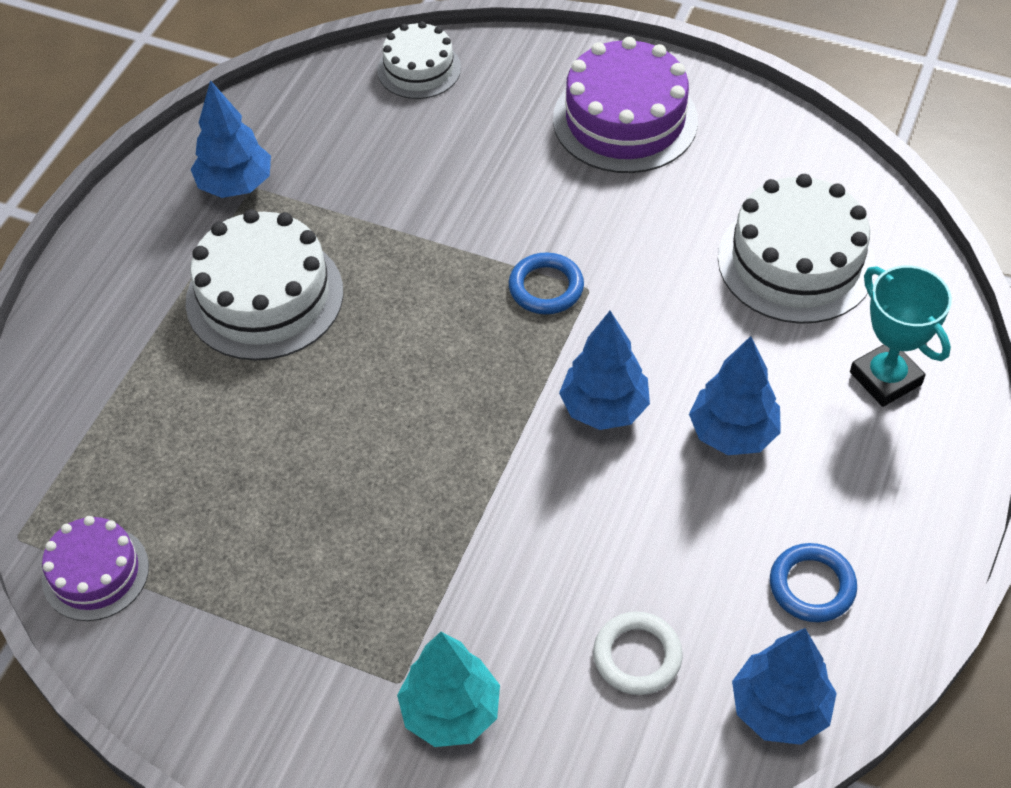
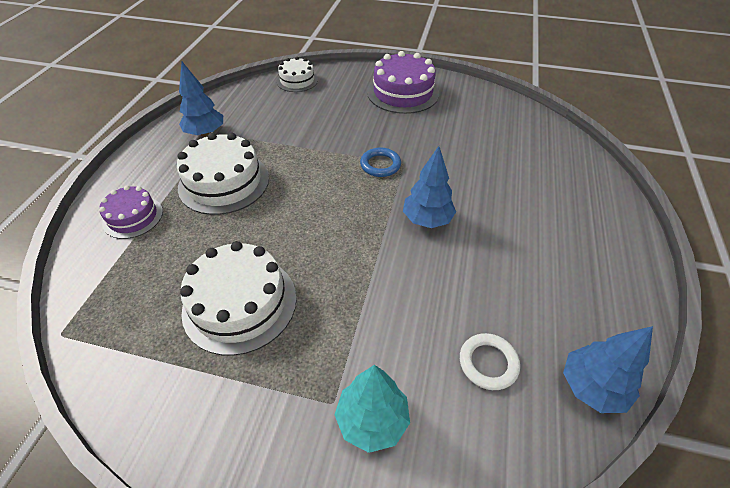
camera: 10 degrees left, 5 degrees down
(95, 573) = (114, 352): purple cake -> purple cake (133, 217)
(732, 433) = (502, 225): blue tree -> none
(796, 261) = (506, 143): white cake -> white cake (240, 303)
(812, 586) = (580, 305): blue ring -> none
(885, 378) = (574, 190): turquoise trophy -> none

